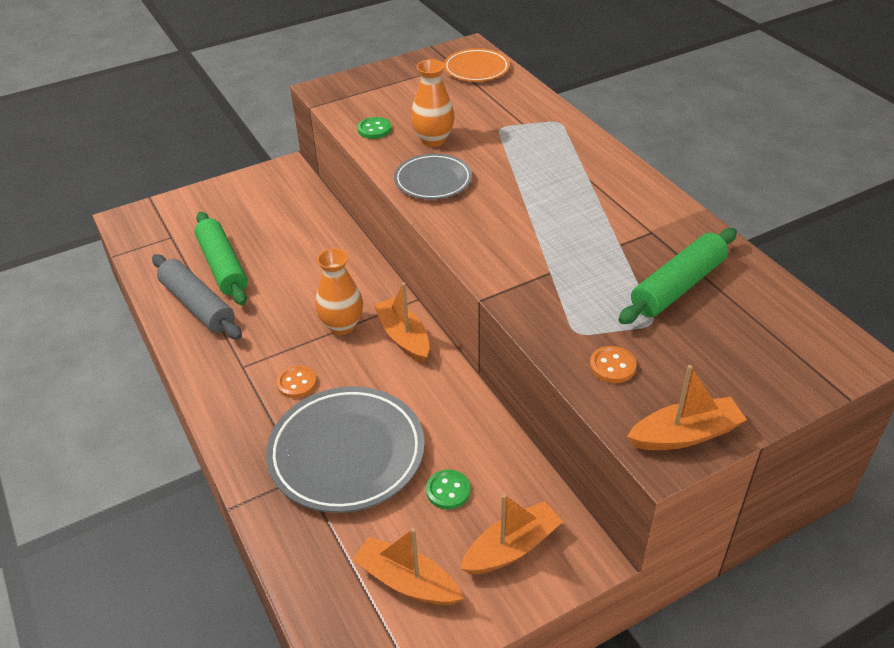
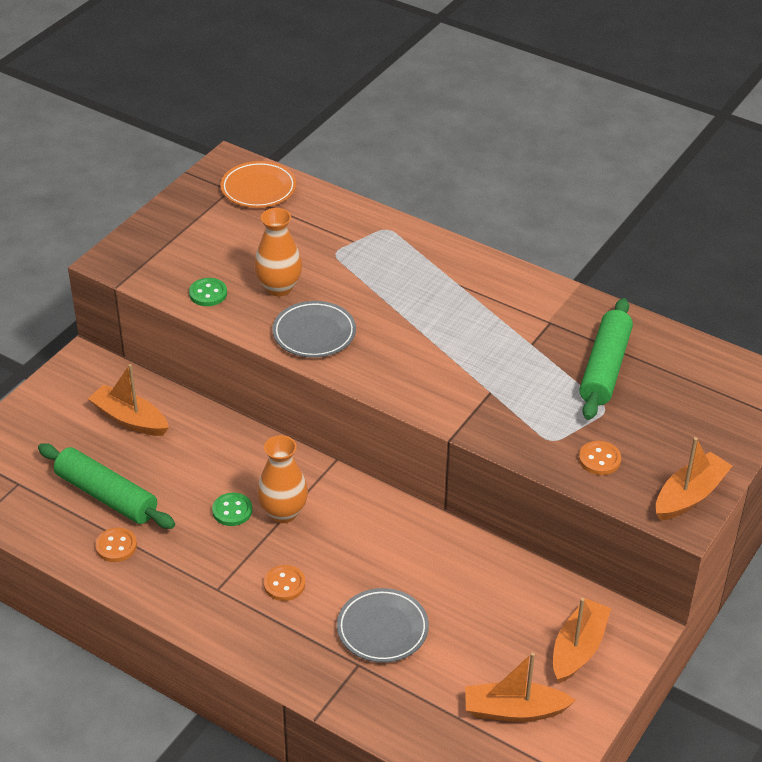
camera: 30 degrees left, 0 degrees up
(198, 305) = (116, 546): grey rolling pin -> orange button
(346, 453) = (382, 629): grey plate -> grey plate, size x0.58
(403, 337) = (351, 502): orange boat -> orange boat (130, 419)
(448, 491) = (494, 624): green button -> green button (232, 511)

